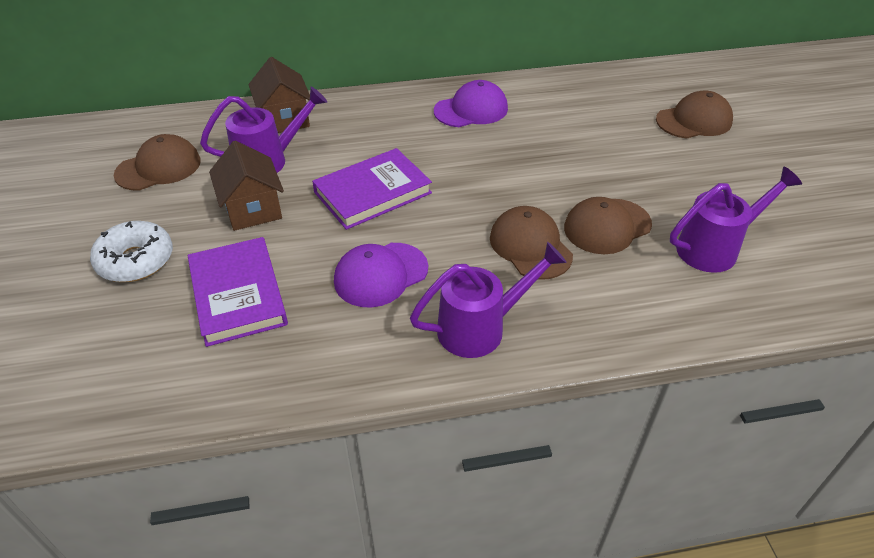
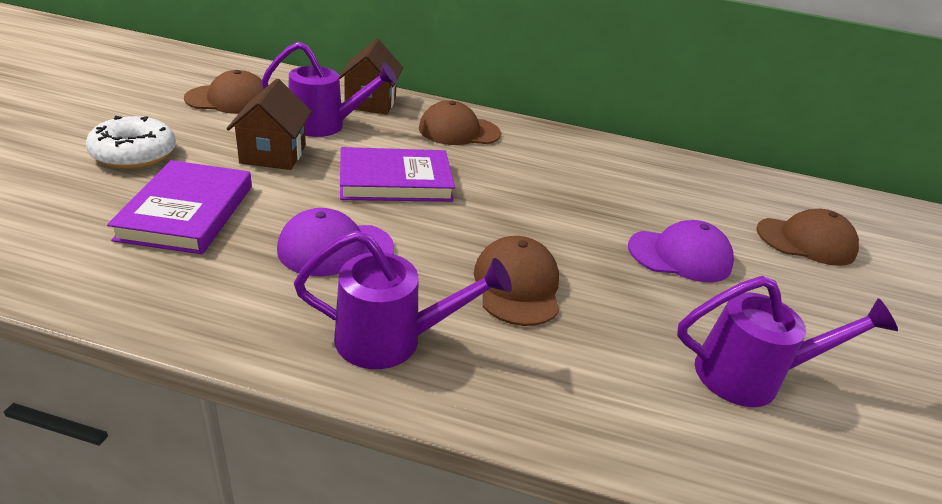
camera: 20 degrees right, 10 degrees down
(471, 110) = (554, 151): purple cap -> purple cap (680, 256)
(607, 226) = (623, 301): brown cap -> brown cap (459, 131)

